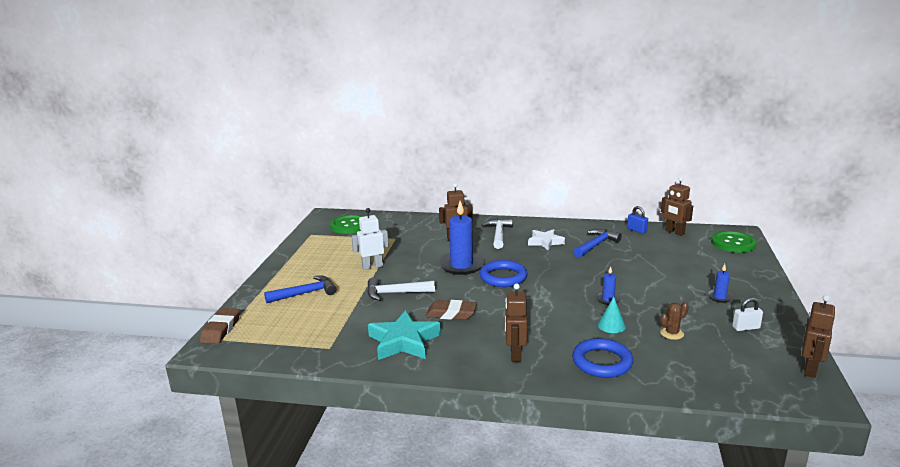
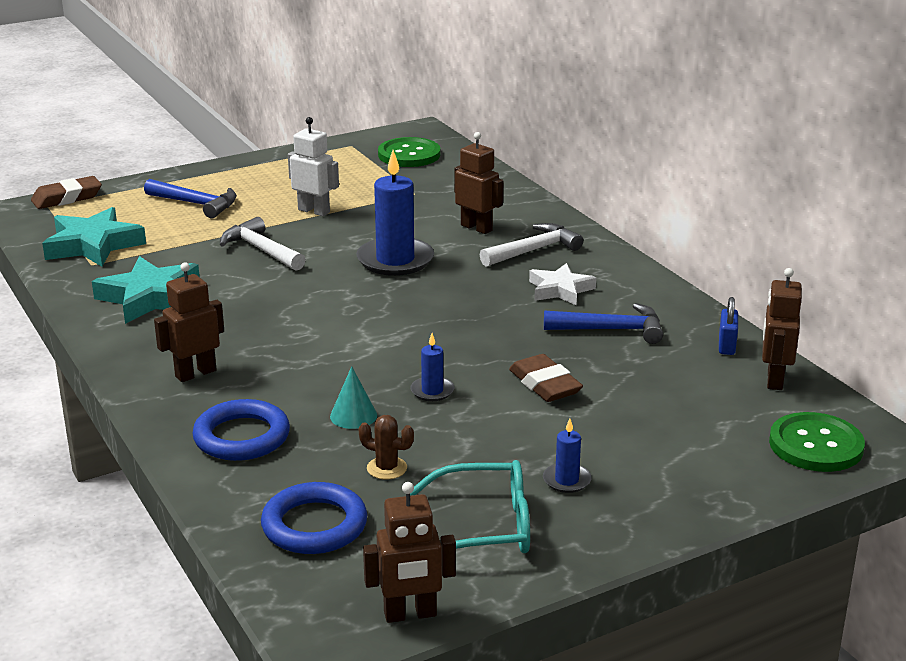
camera: 50 degrees right, 5 degrees up
(304, 339) = (93, 245): none -> turquoise star
(451, 314) = (251, 300): brown eraser -> brown eraser (545, 384)
(503, 277) = (399, 298): blue ring -> blue ring (314, 525)
(746, 327) = (485, 527): white padlock -> turquoise glasses

